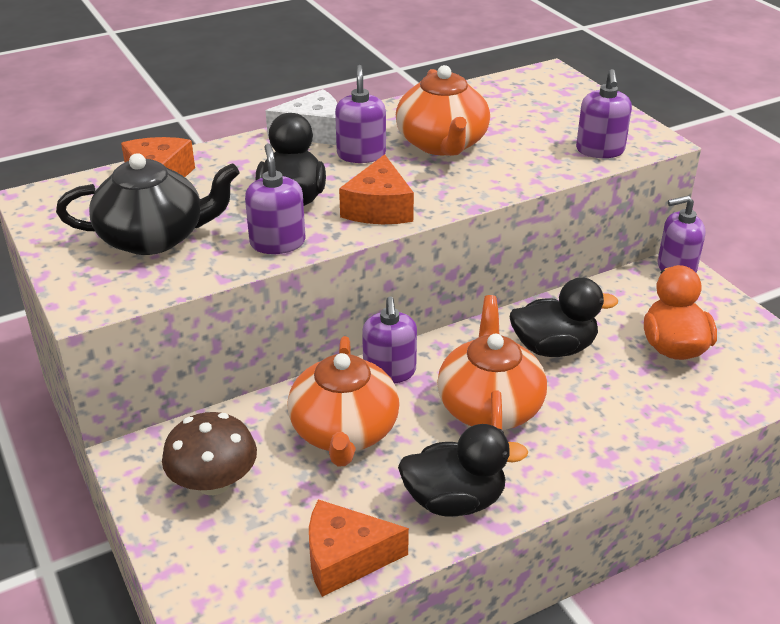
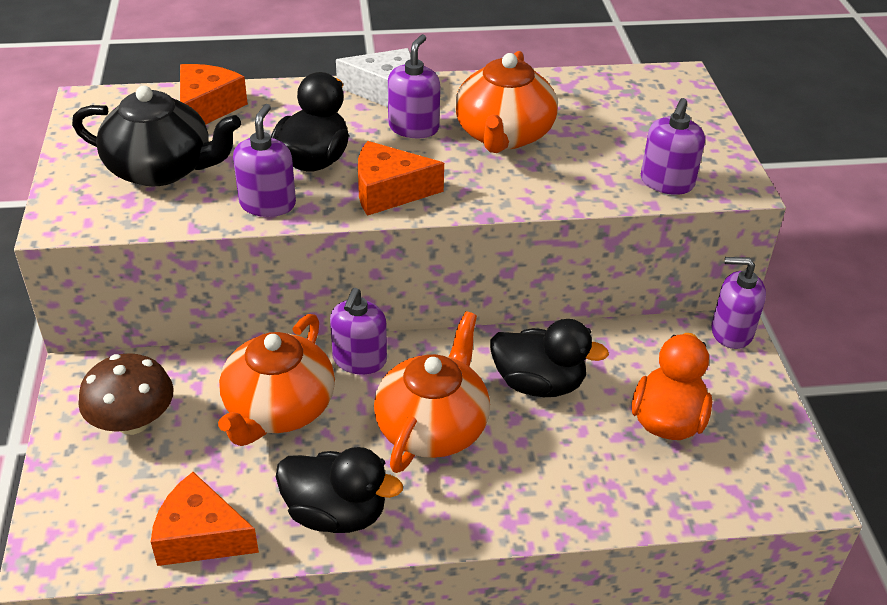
camera: 20 degrees right, 5 degrees up
(379, 208) = (389, 191): orange cheese -> orange cheese turned 60 degrees clockwise

